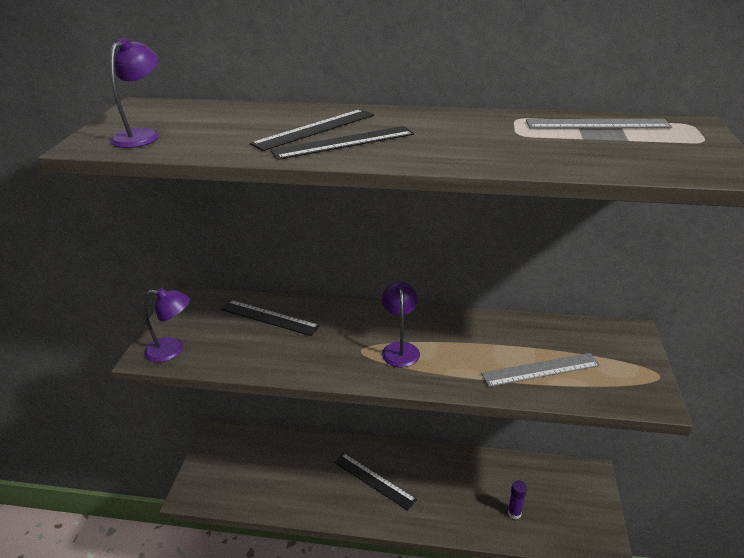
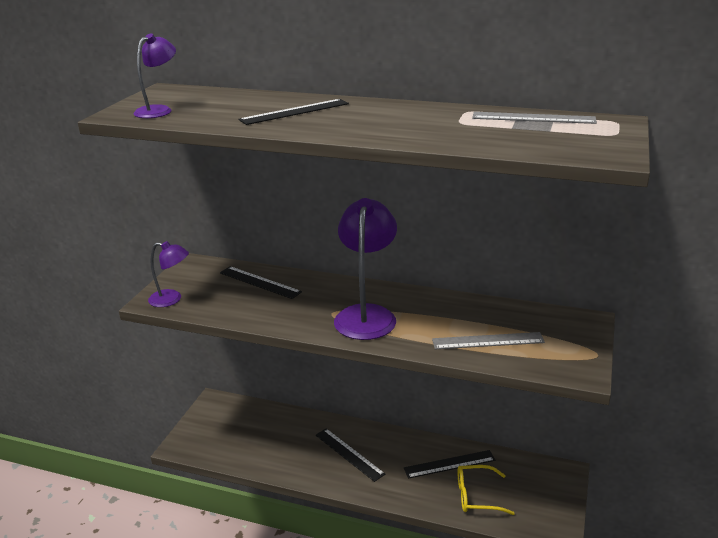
camera: 10 degrees right, 5 degrees down
(344, 143) = (312, 122): black ruler -> black ruler (449, 464)
(400, 349) = (366, 315): purple lamp -> purple lamp, size x1.80
(514, 513) = (476, 496): purple glue stick -> yellow glasses

